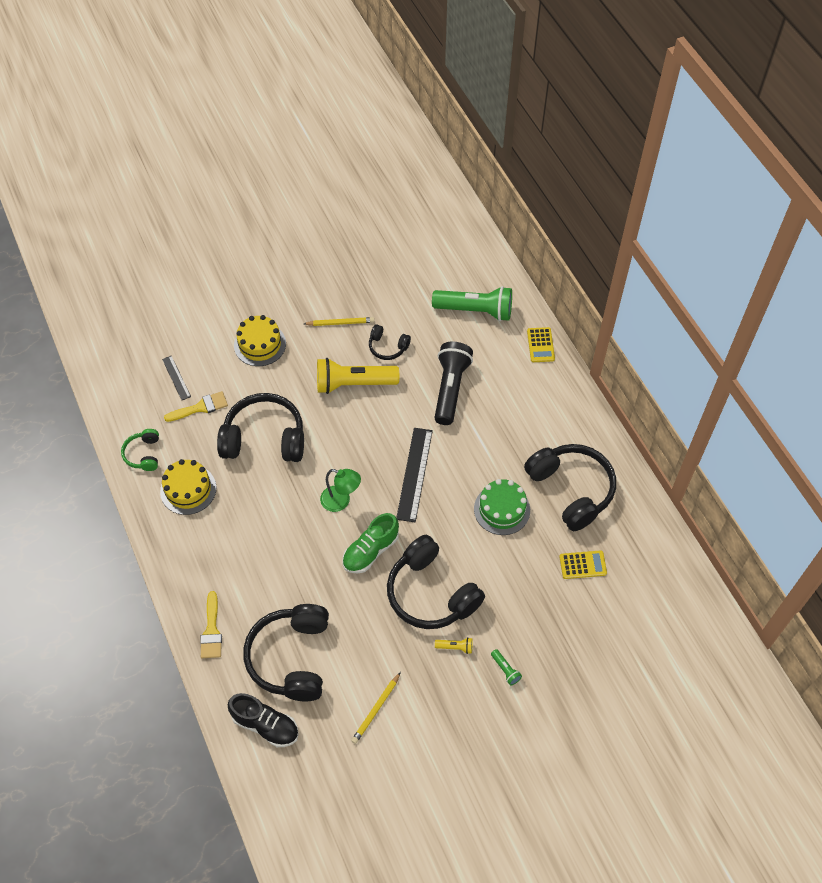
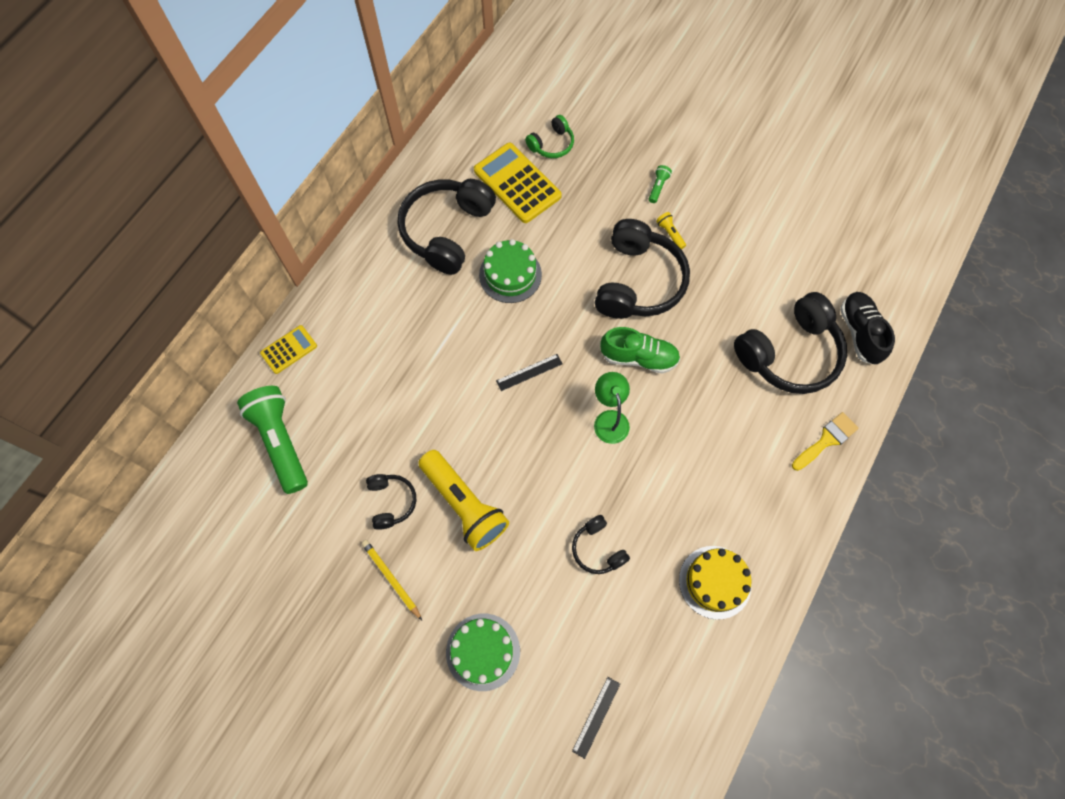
camera: 125 degrees left, 10 degrees up
(143, 454) = (715, 668): green headphones -> green headphones (552, 144)
(201, 407) = (612, 652): yellow brush -> none
(260, 344) = (483, 651): yellow cake -> green cake
(264, 438) = (598, 549): black headphones -> black headphones, size x0.50
(376, 709) = (772, 259): yellow pencil -> none
(414, 474) = (529, 372): black ruler -> black ruler, size x0.54
(450, 388) = (404, 402): black flashlight -> none
(582, 565) = (517, 183): yellow calculator -> yellow calculator, size x1.81

